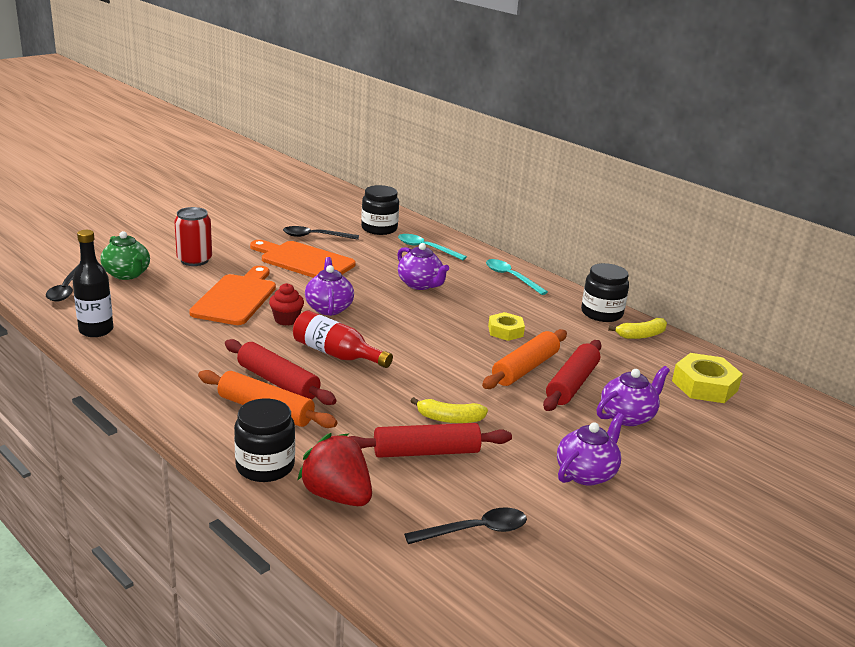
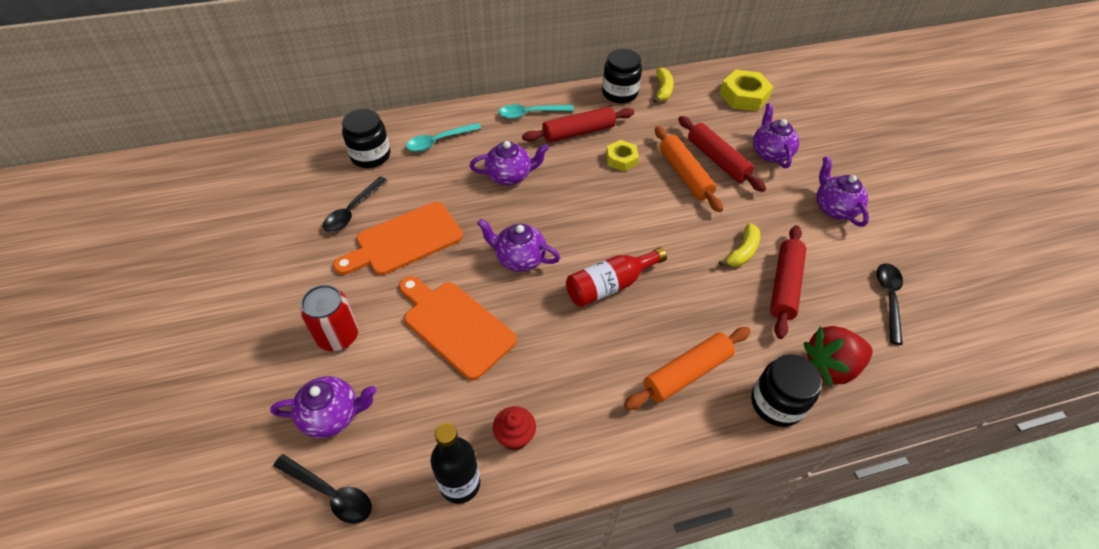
camera: 60 degrees left, 25 degrees up
(127, 274) = (332, 415): green teapot -> purple teapot
(278, 382) = (642, 347): red rolling pin -> red rolling pin (578, 132)
(286, 320) = (525, 299): red cupcake -> red cupcake (515, 436)

